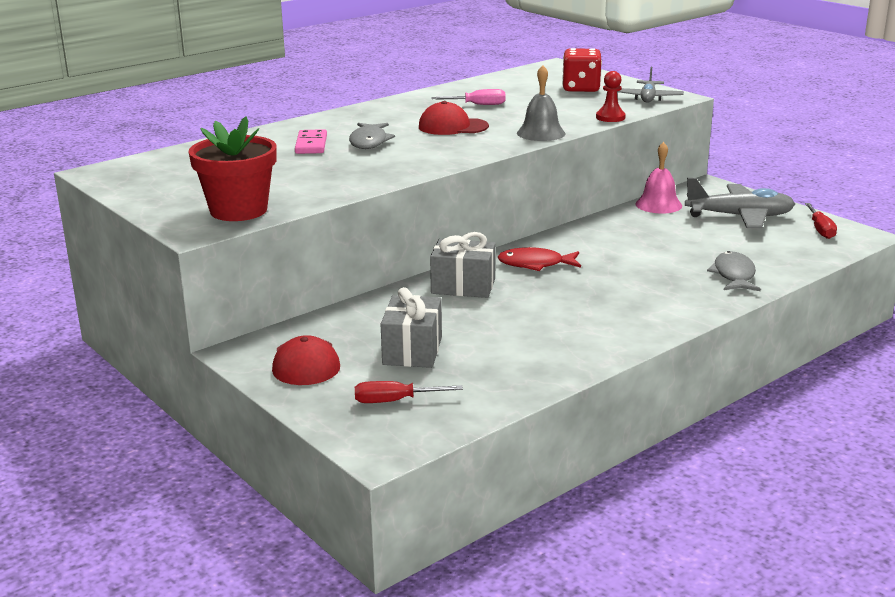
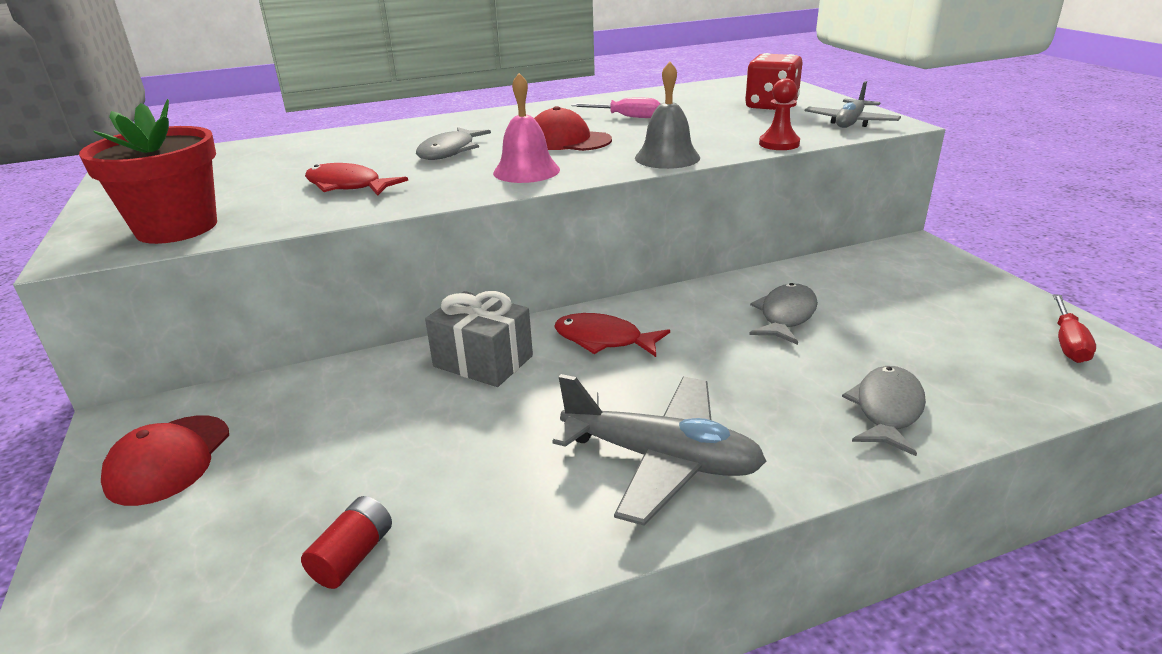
camera: 20 degrees right, 5 degrees up
(311, 145) = (384, 149): pink domino -> none
(325, 172) = (348, 186): none -> red fish
(395, 401) = (191, 574): red screwdriver -> none
(412, 351) = (315, 468): grey gift -> none
(482, 379) = (353, 556): none -> red battery
(646, 236) = (786, 316): none -> grey fish
(658, 204) = (832, 268): pink bell -> pink bell (526, 171)
(740, 217) = (943, 302): grey plane -> grey plane (661, 459)

